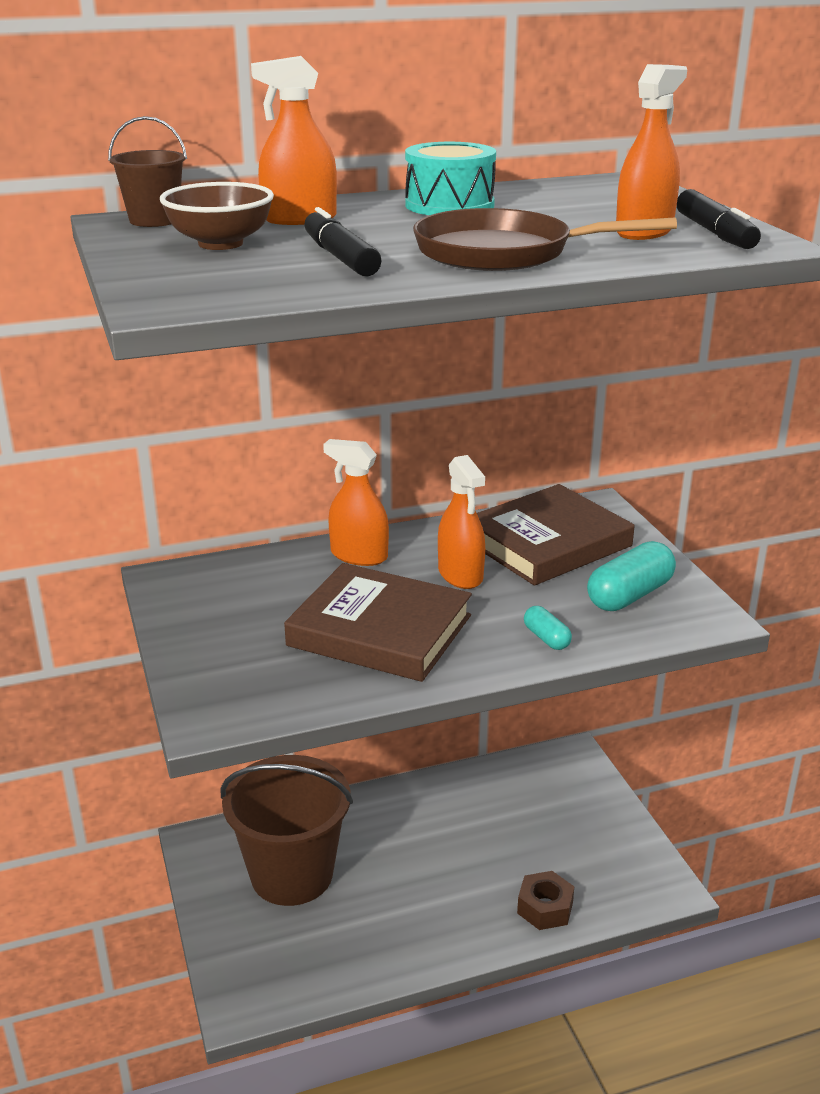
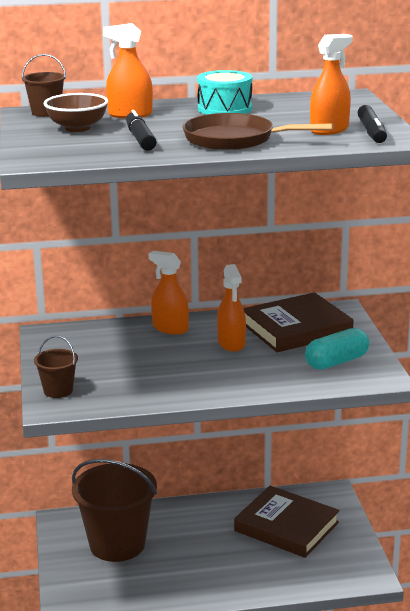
camera: 10 degrees right, 5 degrees down
(212, 685) = (58, 390): none -> brown bucket
(380, 630) = (168, 370): brown book -> brown book (286, 526)
(545, 908) = (281, 579): brown nut -> none
(546, 638) = (271, 381): turquoise capsule -> none

